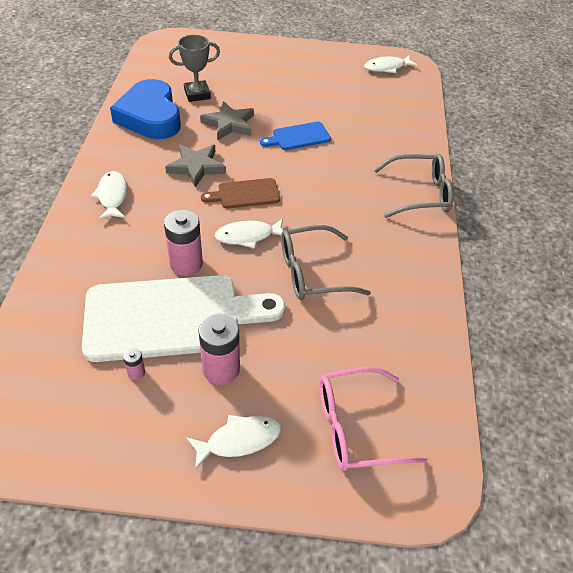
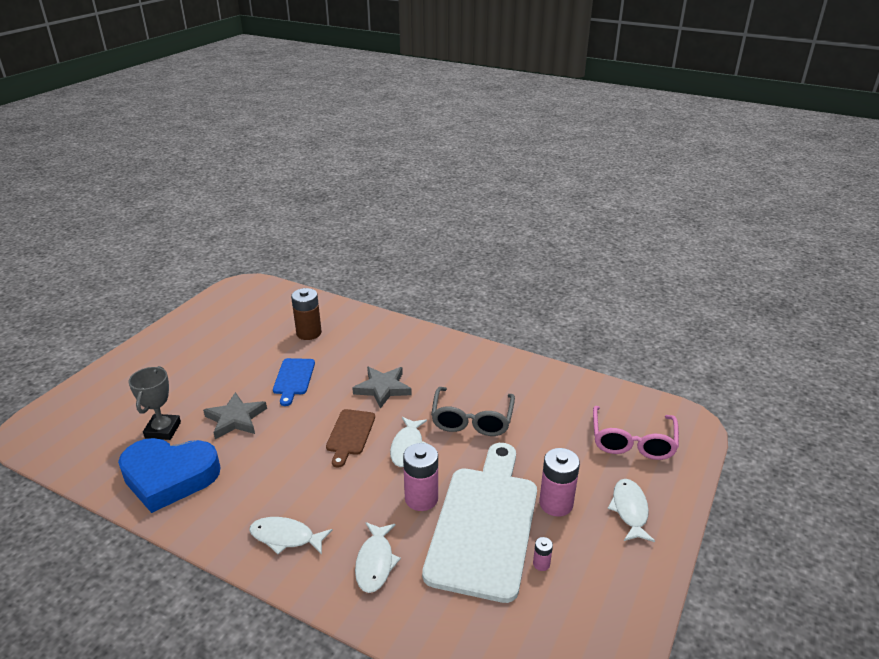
camera: 65 degrees left, 15 degrees down
(196, 167) = (286, 459): grey star -> grey star (383, 388)
(369, 124) = (309, 333): none -> brown battery
(387, 67) = (238, 298): white fish -> white fish (375, 562)
(420, 194) = (415, 335): grey glasses -> none

